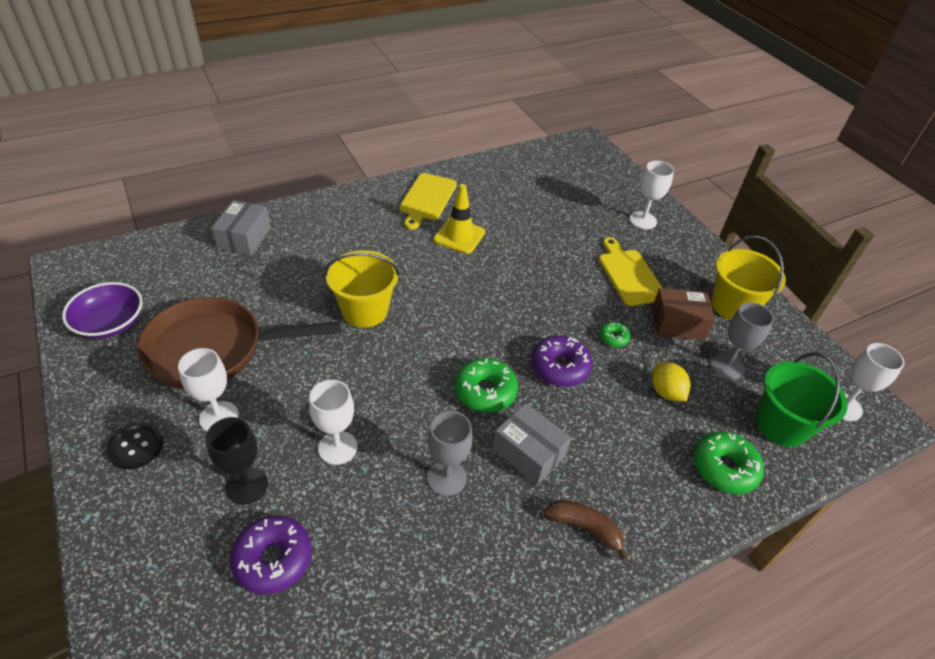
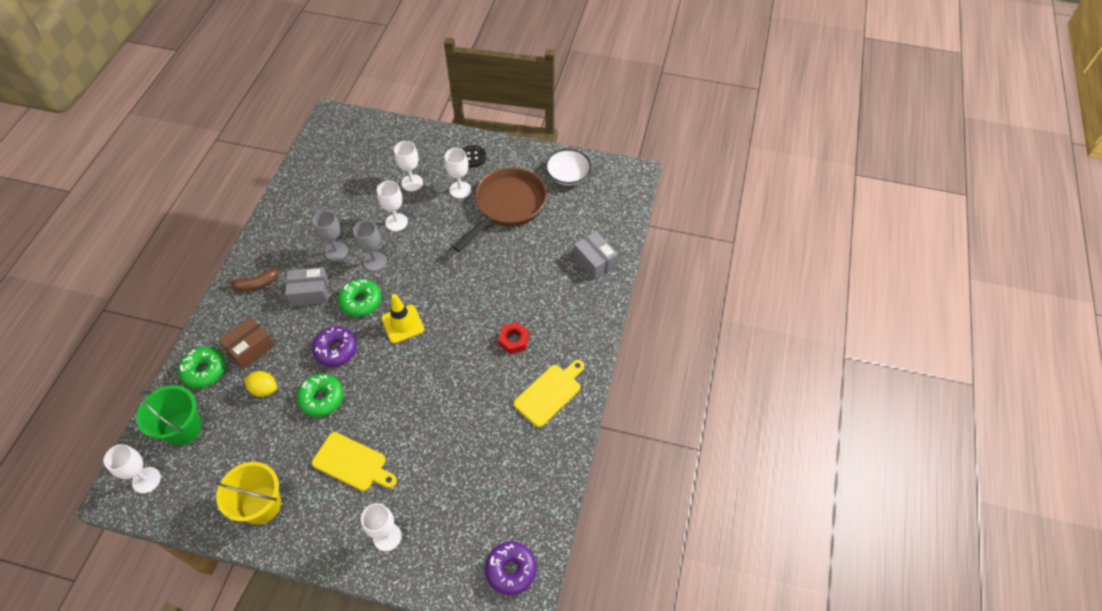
camera: 135 degrees right, 10 degrees up
(110, 323) = (568, 175): purple bowl -> white bowl
(247, 485) = (412, 183): black goblet -> white goblet
(273, 559) = (369, 175): purple donut -> purple donut (511, 570)
(365, 310) = (472, 285): yellow bucket -> none
(400, 245) = (514, 340): none -> red nut
(427, 199) = (549, 393): yellow cutting board -> yellow cutting board turned 75 degrees clockwise
(459, 236) = (490, 383): yellow traffic cone -> yellow traffic cone (402, 324)
(613, 338) = (322, 398): green donut -> green donut, size x1.90
(677, 323) = (290, 449): brown box -> brown box (250, 348)
(727, 366) = (237, 443): grey goblet -> grey goblet (375, 261)

